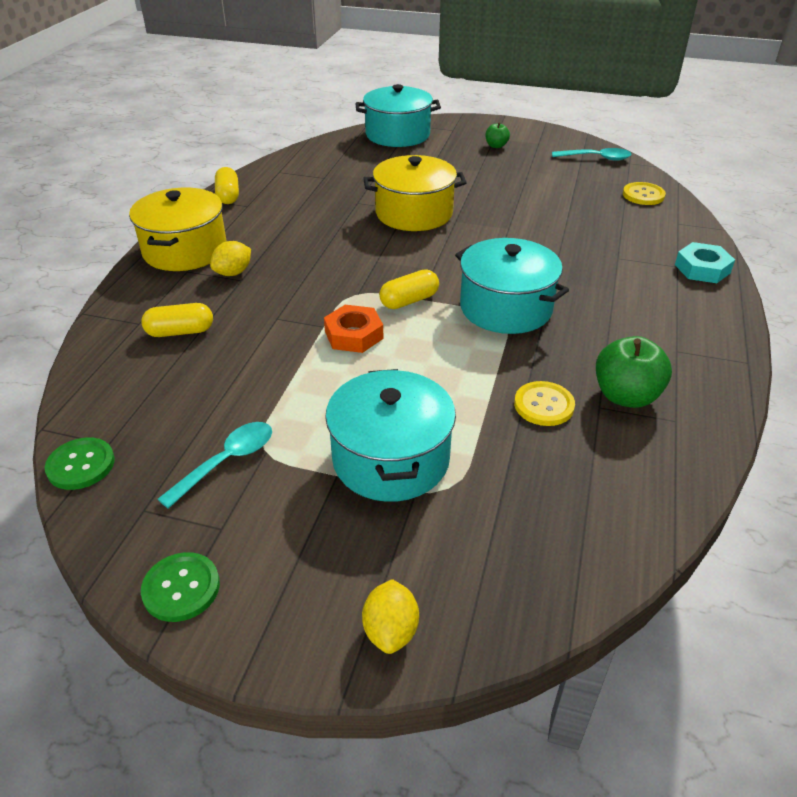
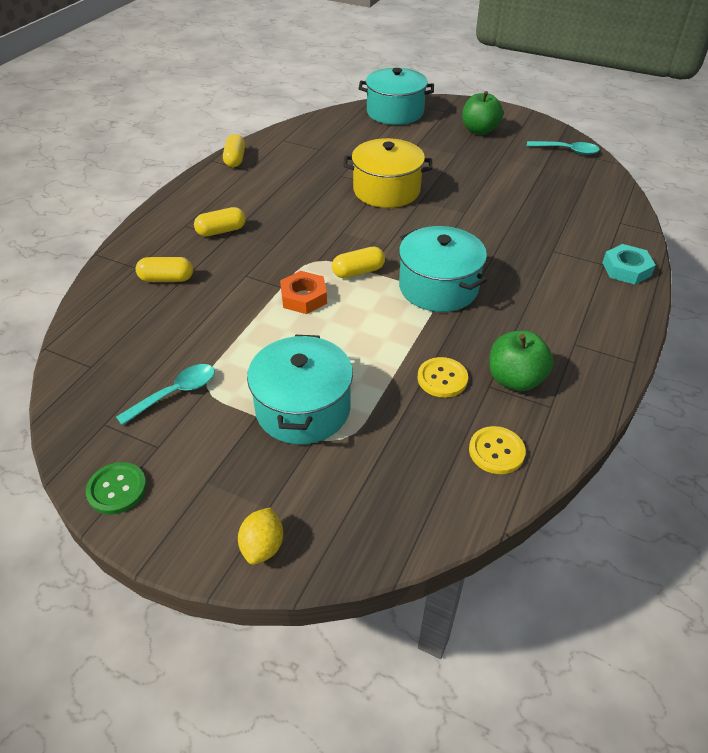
camera: 10 degrees right, 5 degrees up
(81, 465) = (66, 381): green button -> none
(185, 250) = (188, 206): yellow pot -> none
(233, 273) = (221, 231): yellow lemon -> yellow capsule
(496, 146) = (479, 130): green apple -> green apple, size x1.83
(643, 195) = (597, 192): yellow button -> yellow button (496, 451)

